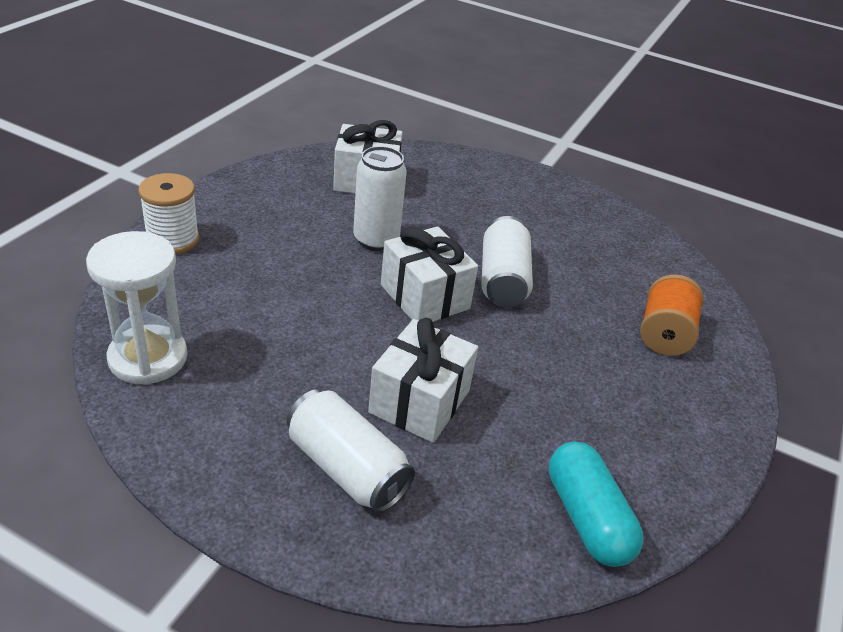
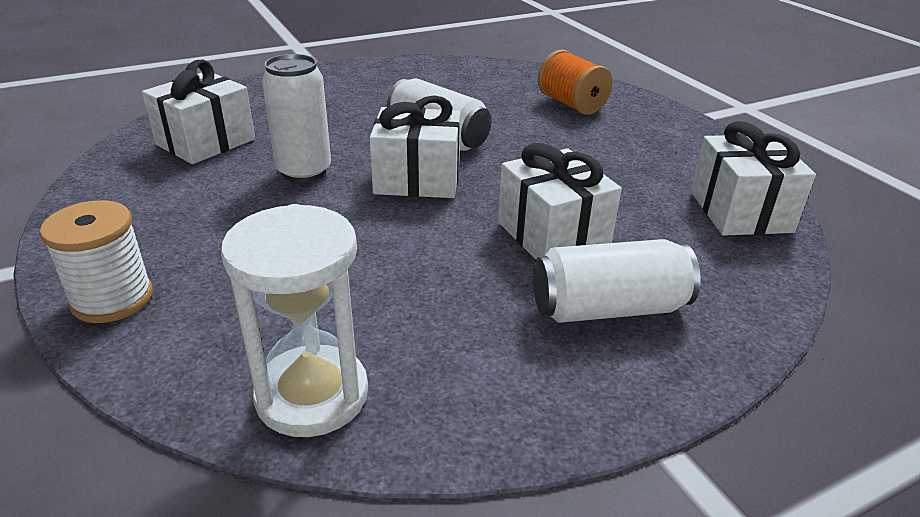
camera: 50 degrees left, 5 degrees down
(587, 518) = (740, 211): turquoise capsule -> white gift

